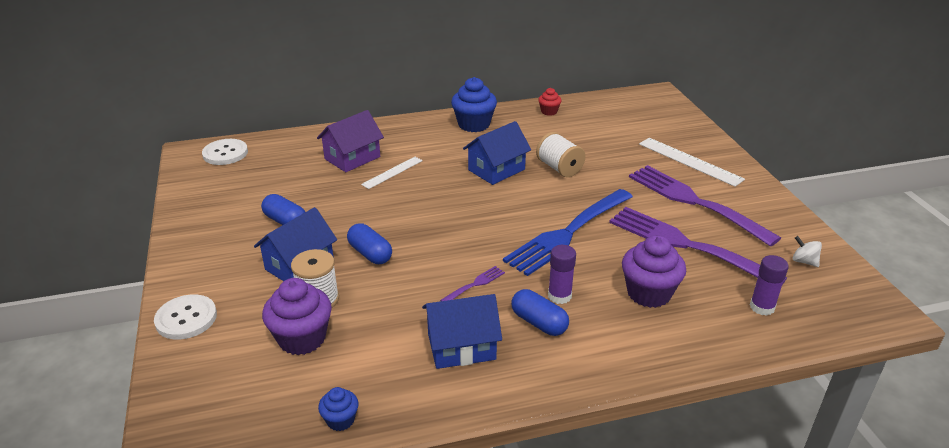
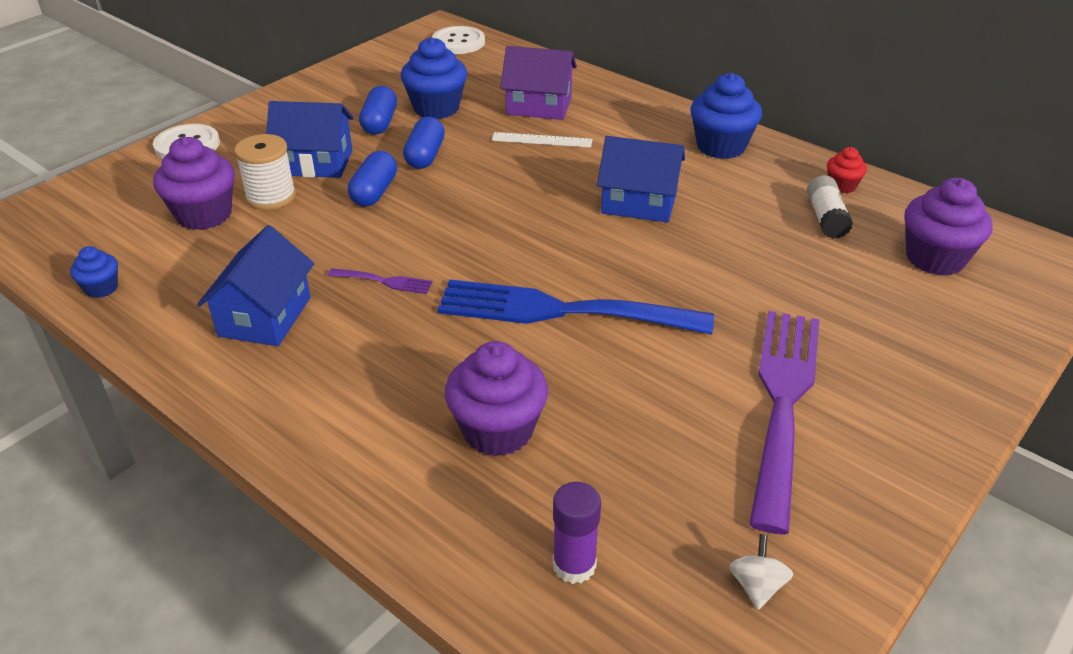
camera: 55 degrees right, 5 degrees up
(299, 193) = (436, 108): none -> blue cupcake
(461, 346) = (265, 316): blue house -> blue house turned 60 degrees clockwise
(539, 323) = (353, 356): blue capsule -> blue capsule (425, 156)
(559, 168) = (708, 247): white spool -> none
(559, 296) = (420, 353): purple glue stick -> none
(570, 128) = (826, 218): none -> white glue stick
(629, 118) = (935, 258): none -> purple cupcake
(686, 245) = (654, 430): purple fork -> none
(689, 161) = (897, 359): white ruler -> none

